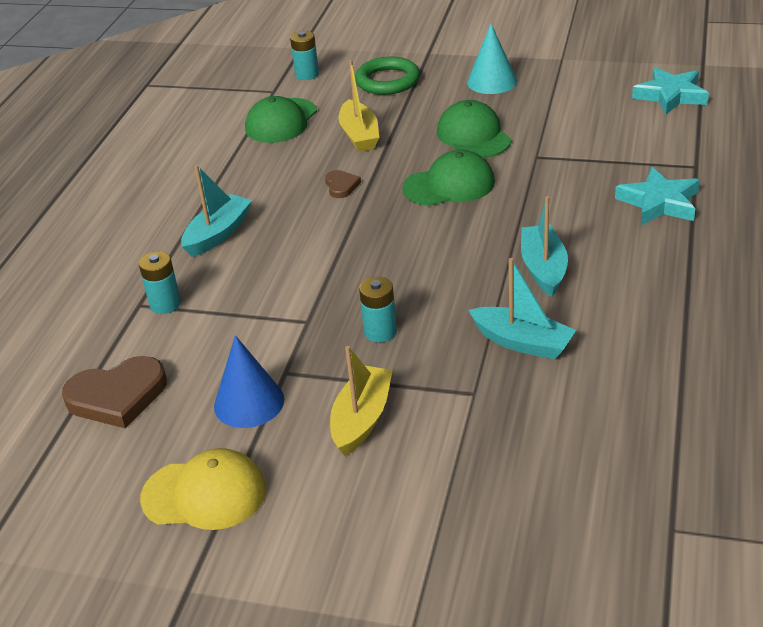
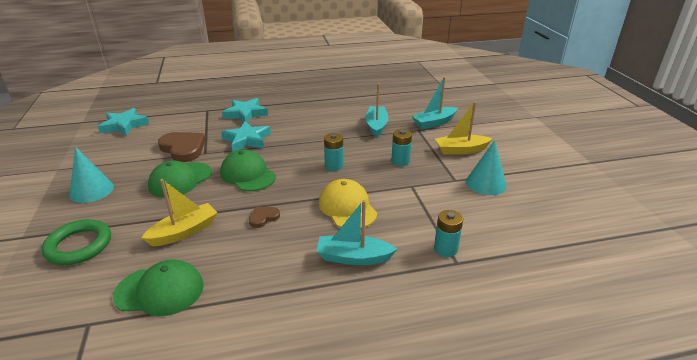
camera: 120 degrees left, 5 degrees down
(117, 396) = (534, 231): brown heart -> brown heart (183, 149)
(204, 494) = (548, 175): yellow cap -> yellow cap (347, 207)
(249, 402) = (486, 183): blue cone -> turquoise cone
(307, 74) = (50, 310): turquoise battery -> turquoise battery (334, 166)
(543, 268) = (318, 131): turquoise boat -> turquoise boat (434, 123)
(555, 194) = (247, 140): none -> turquoise star

